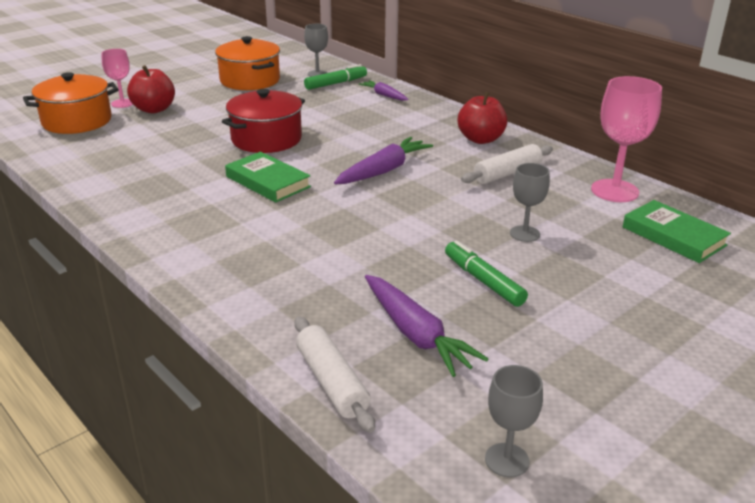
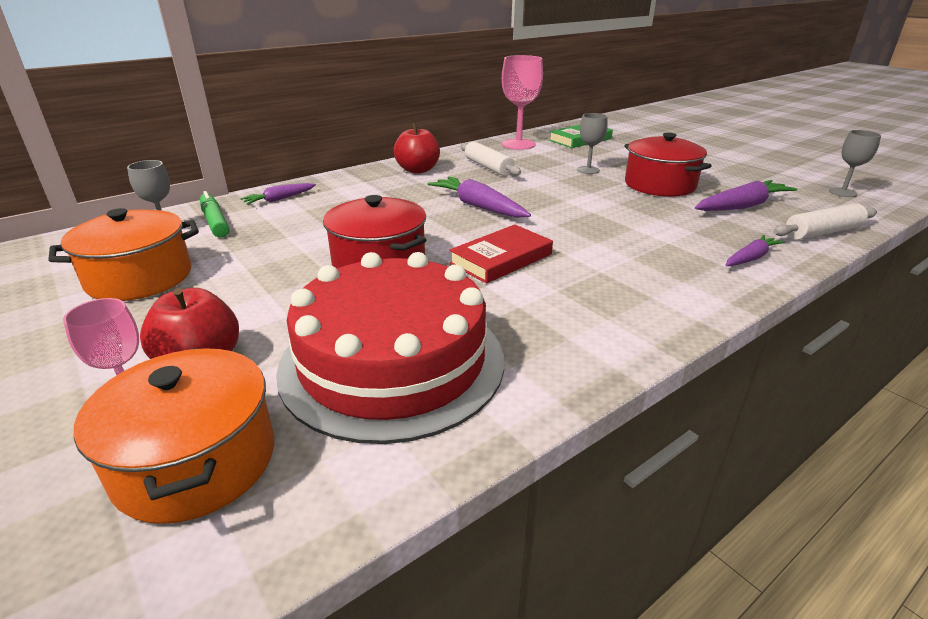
camera: 85 degrees left, 0 degrees up
(136, 153) = (392, 362): none -> red cake
(260, 308) = (750, 258): none -> purple carrot
(268, 182) = (501, 259): green book -> red book
(483, 281) = (659, 185): green marker -> red pot

